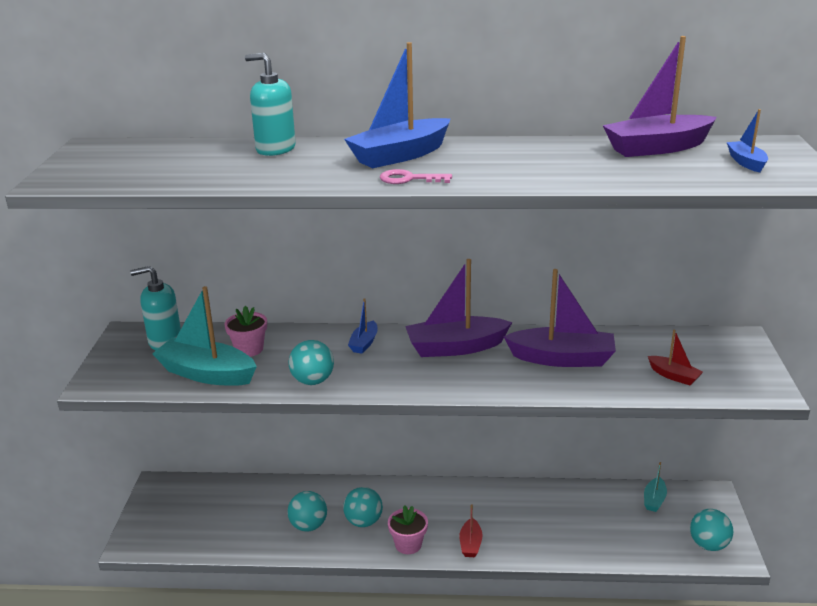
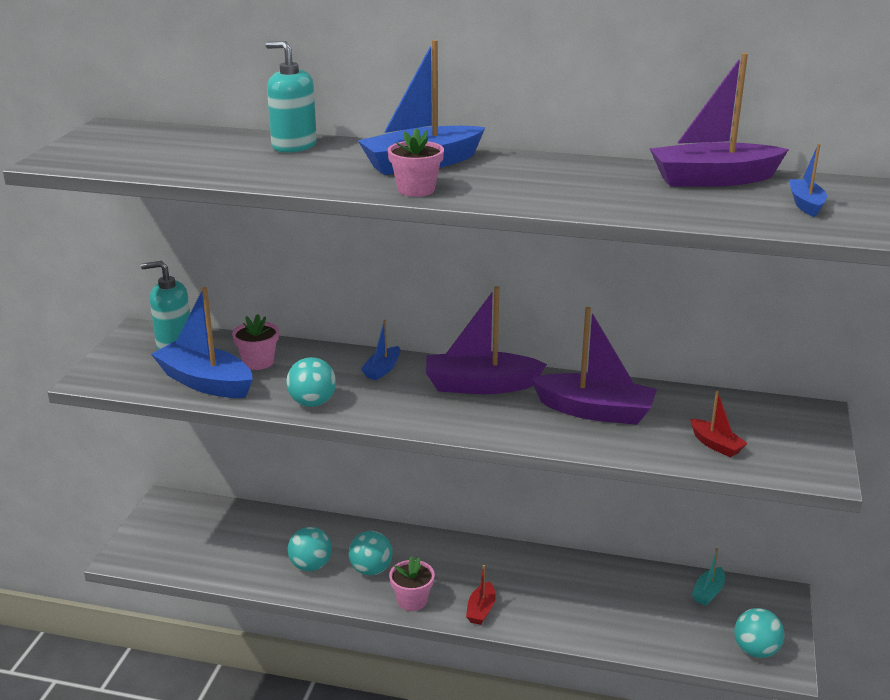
camera: 10 degrees right, 0 degrees up
(207, 374) = (205, 382): turquoise boat -> blue boat
(409, 179) = (416, 190): pink key -> pink flower pot

